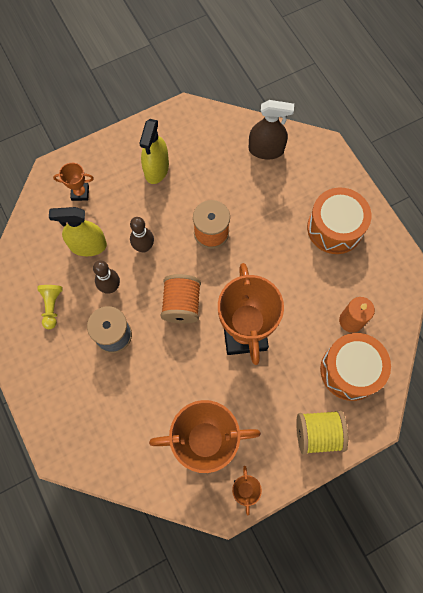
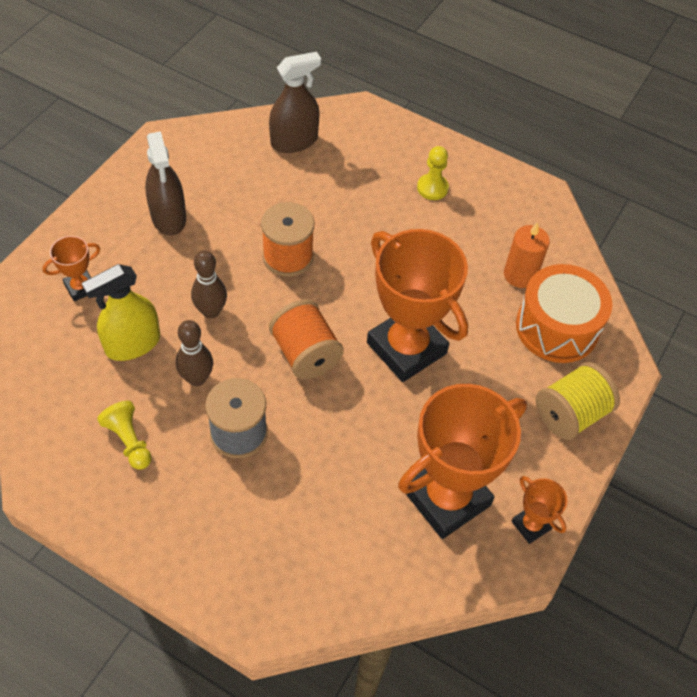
camera: 35 degrees left, 15 degrees down
(156, 169) = (168, 217): yellow spray bottle -> brown spray bottle
(334, 228) = (432, 188): orange drum -> yellow pawn

